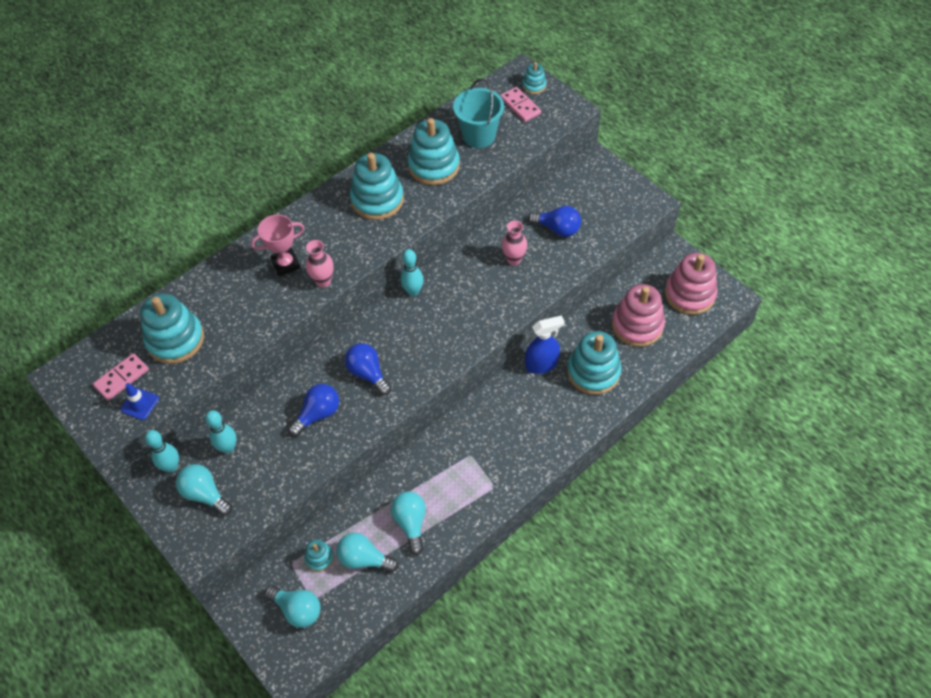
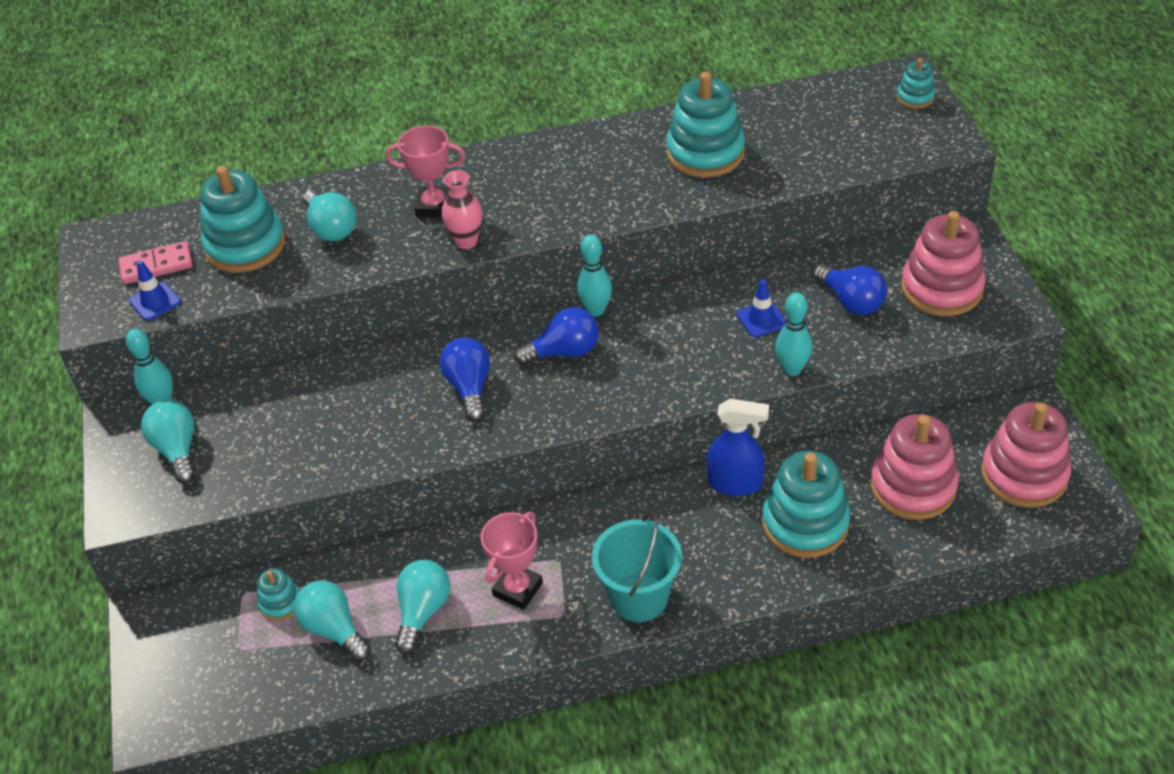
camera: 30 degrees right, 10 degrees down
(228, 447) = (241, 407): turquoise bowling pin -> turquoise bowling pin (792, 369)
(297, 610) = (211, 653): turquoise light bulb -> turquoise light bulb (331, 228)
(318, 414) = (374, 412): blue light bulb -> blue light bulb (564, 352)
(377, 200) = (602, 170): turquoise stacking toy -> none
(458, 483) = (517, 589): none -> pink trophy
(479, 136) = (793, 135): turquoise bucket -> turquoise bucket (639, 597)
(514, 259) = (761, 319): pink vase -> blue traffic cone
(520, 106) = (878, 116): pink domino -> none
(602, 201) = (941, 288): none -> pink stacking toy

